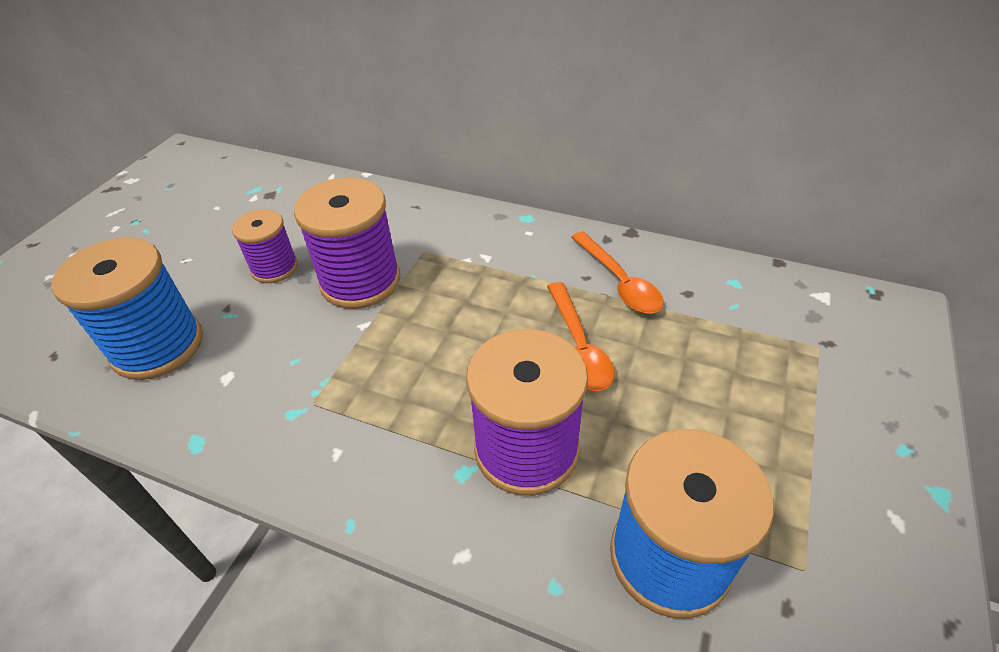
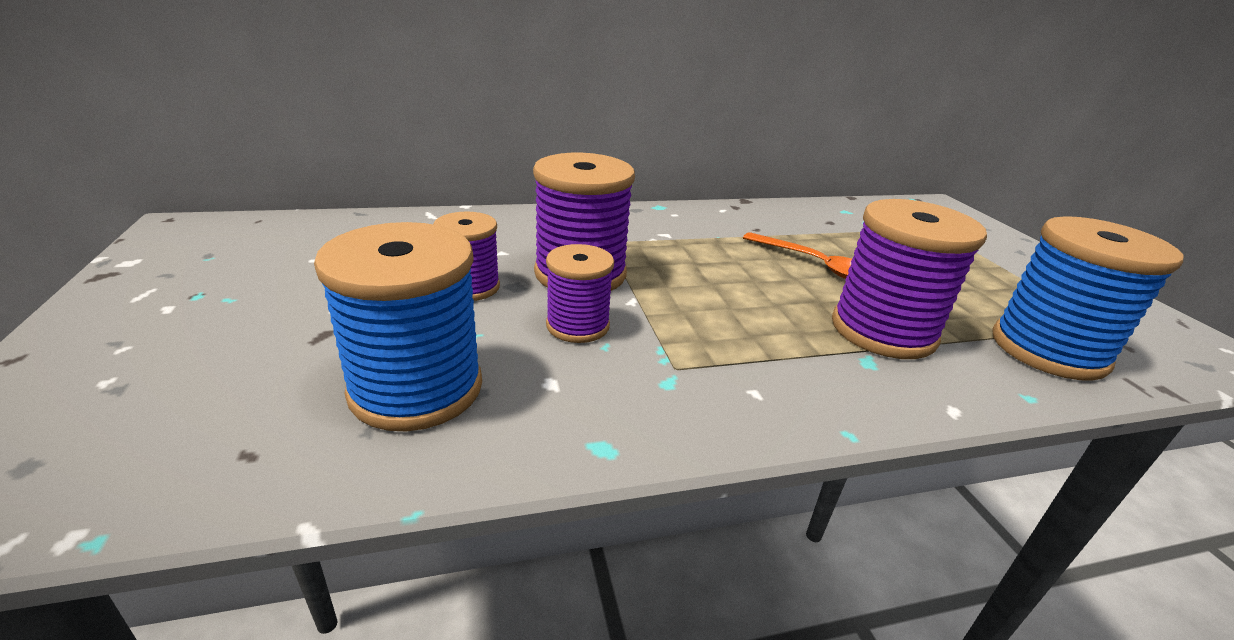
camera: 40 degrees left, 15 degrees down
(298, 334) = (577, 326): none -> purple spool
(619, 282) = (782, 226): orange spoon -> none

